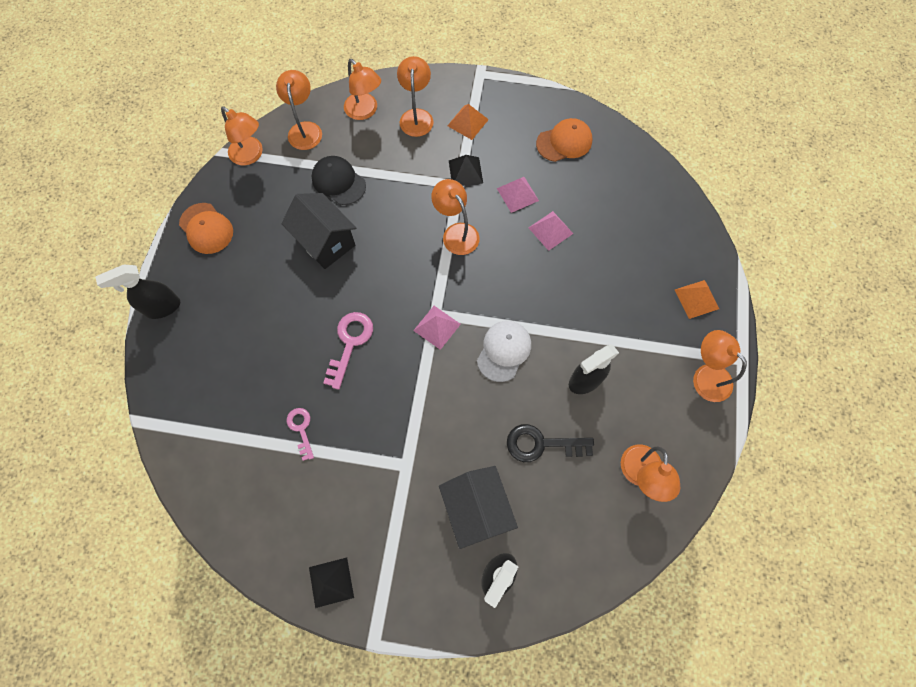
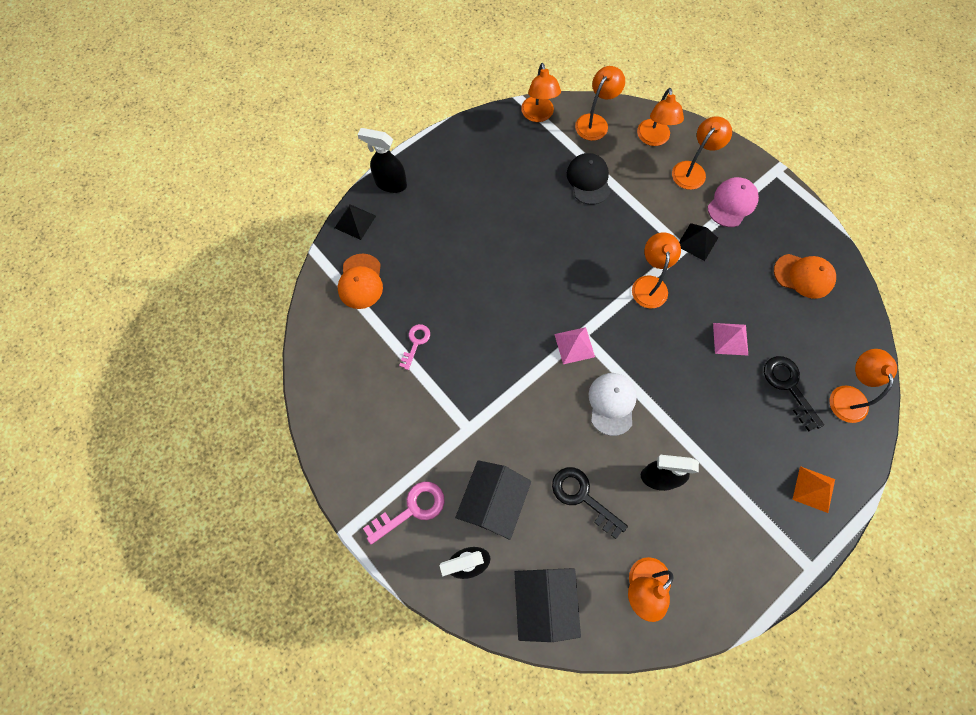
camera: 40 degrees right, 0 degrees up
(206, 228) = (464, 148): orange cap -> orange cap (361, 281)
(325, 242) = (542, 219): black house -> black house (544, 602)
(331, 582) = (351, 466): black pyramid -> black pyramid (355, 222)
(350, 343) = (499, 307): pink key -> pink key (411, 509)
(467, 122) = (732, 203): orange pyramid -> pink cap
(504, 351) = (612, 403): white cap -> white cap turned 60 degrees counterclockwise
(517, 194) = (726, 290): pink pyramid -> none
(620, 235) = (788, 386): none -> black key
(706, 376) = (767, 556): orange lamp -> orange lamp (847, 395)

